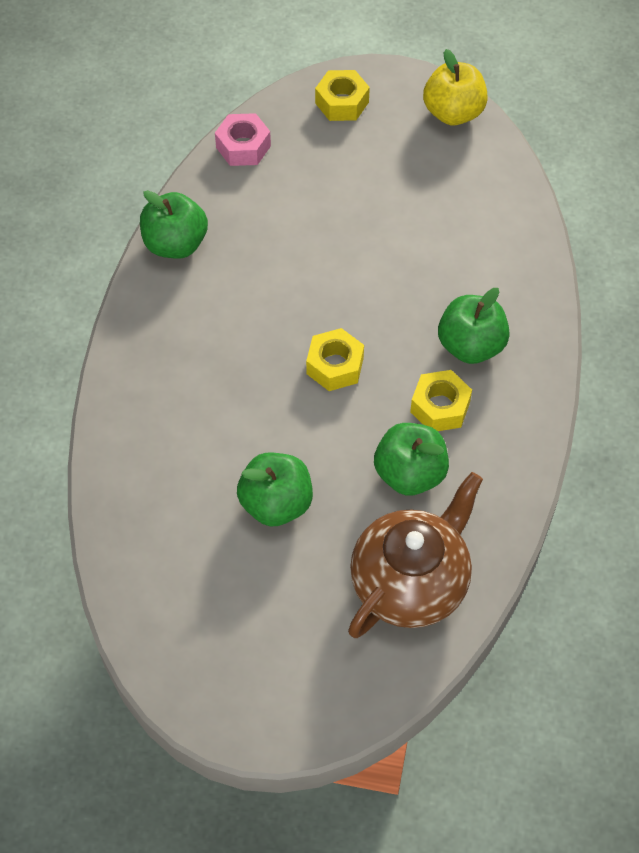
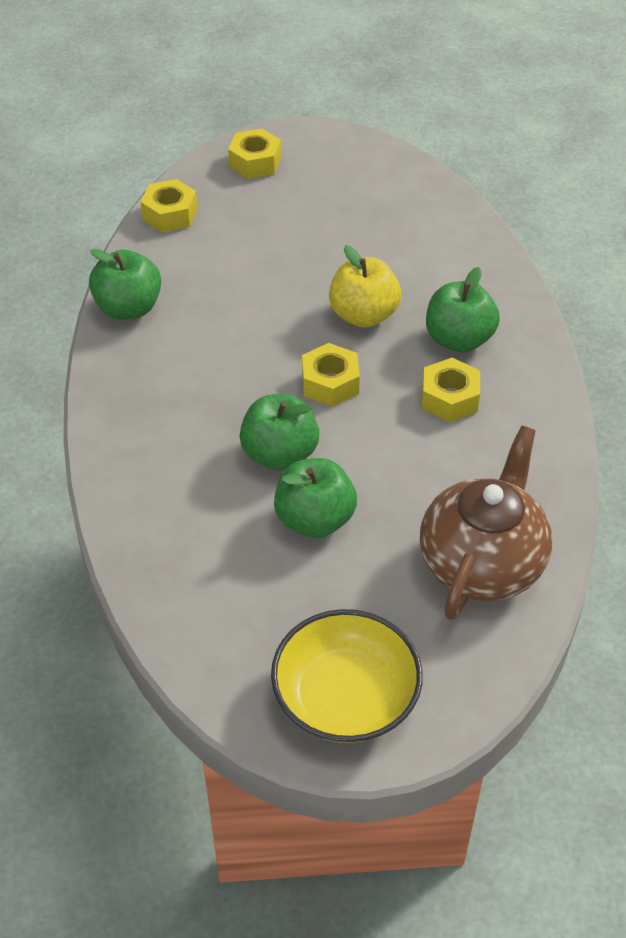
camera: 15 degrees left, 10 degrees down
(243, 147) = (170, 214): pink nut -> yellow nut
(248, 680) = (345, 697): none -> yellow bowl
(410, 473) = (442, 463): green apple -> green apple (279, 454)
(453, 113) = (365, 152): yellow apple -> yellow apple (363, 315)

